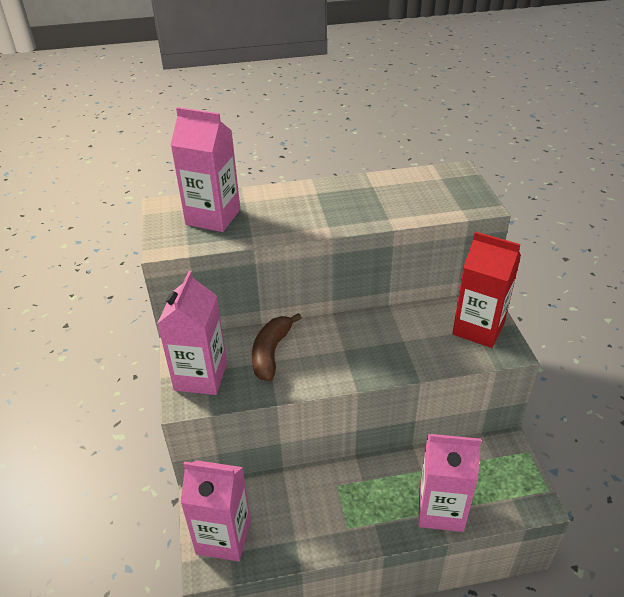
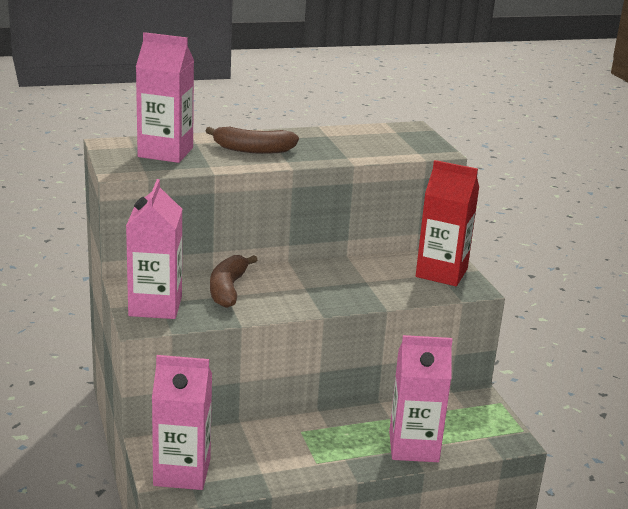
camera: 10 degrees left, 15 degrees down
(297, 210) = (252, 150): none -> brown banana

